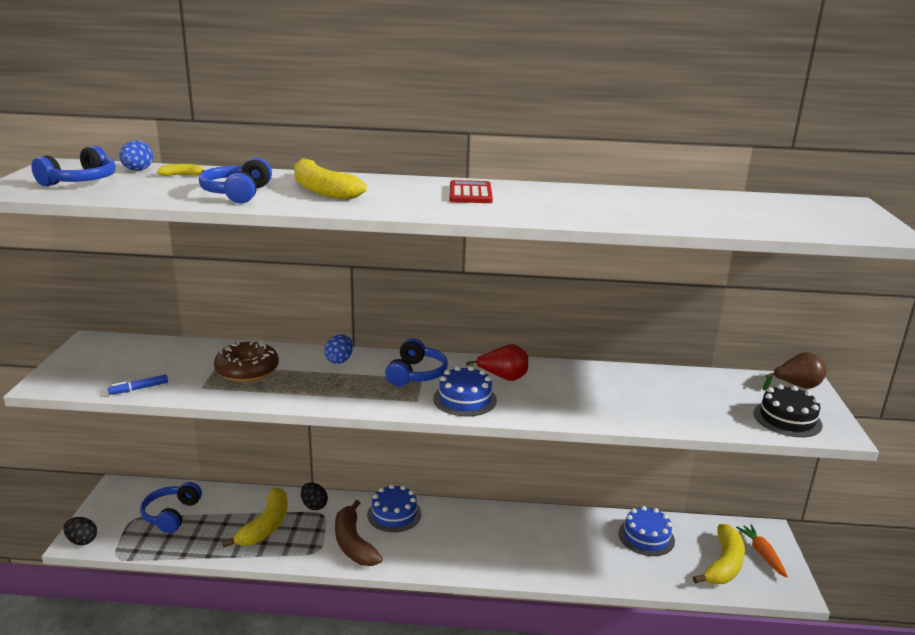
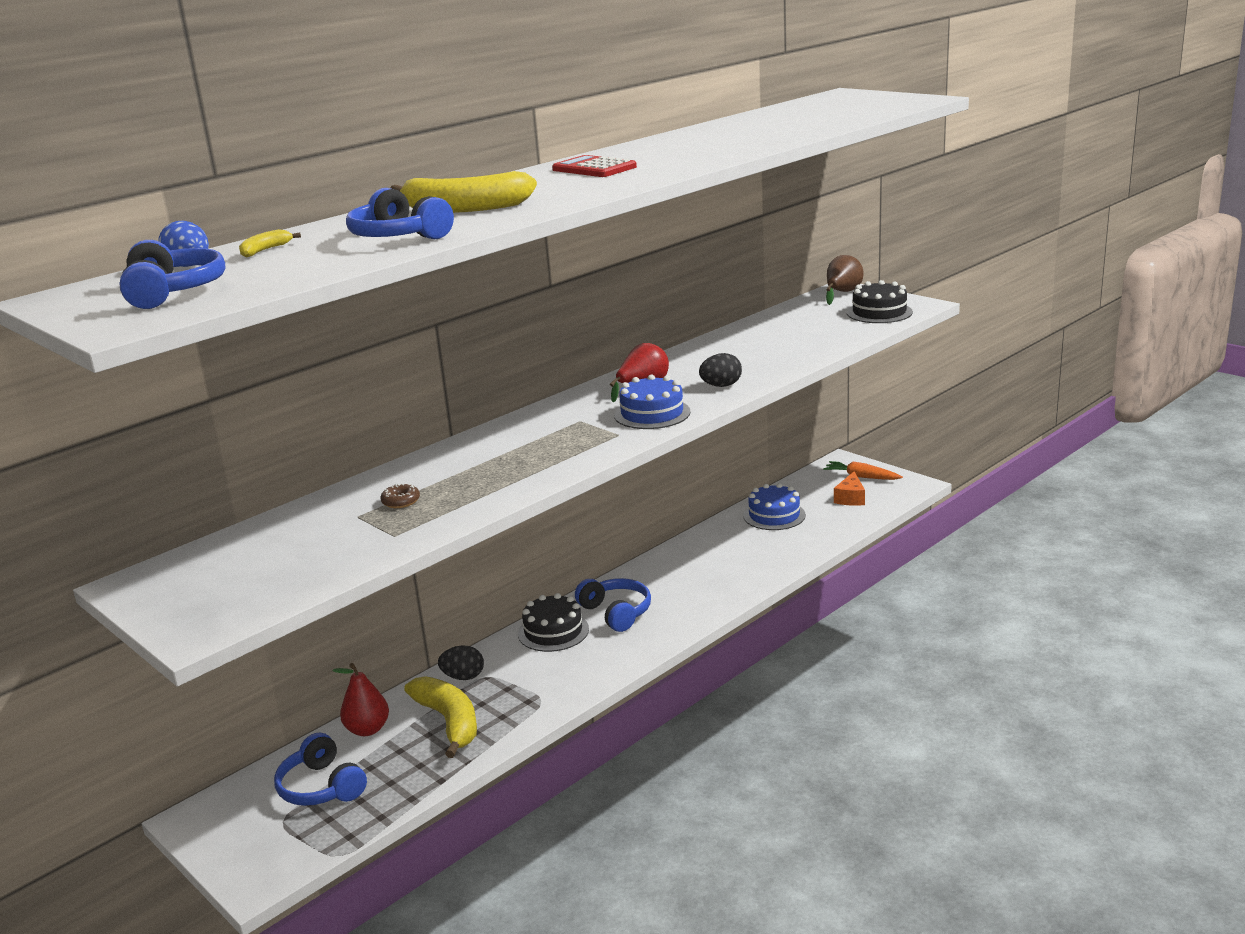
camera: 45 degrees left, 0 degrees up
(82, 541) = (263, 878): black egg -> black egg (721, 386)
(139, 389) = (327, 573): blue marker -> none
(234, 500) = (367, 729): none -> red pear
(247, 370) = (401, 501): brown donut -> brown donut, size x0.44
(339, 360) = (471, 449): blue egg -> none
(353, 543) = (562, 673): brown banana -> none
(394, 514) = (553, 631): blue cake -> black cake
(416, 374) = (567, 421): blue headphones -> blue headphones (616, 613)
(723, 564) = (850, 498): yellow banana -> orange cheese

